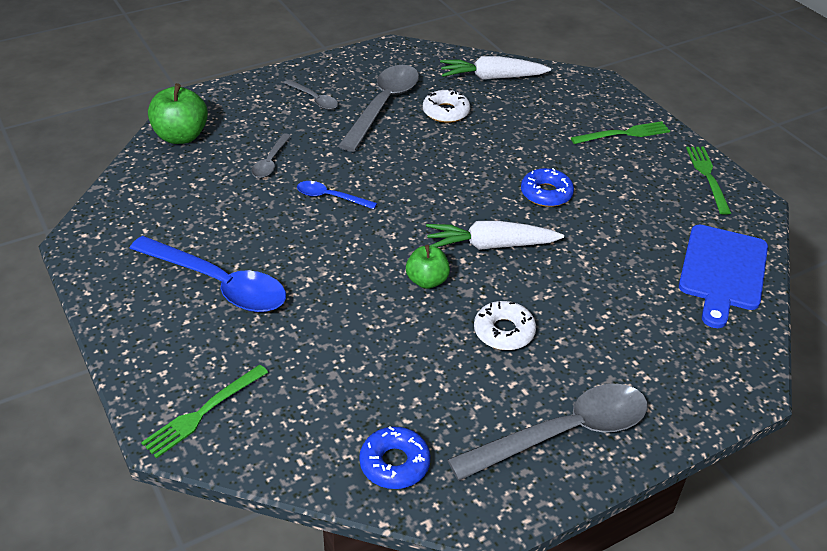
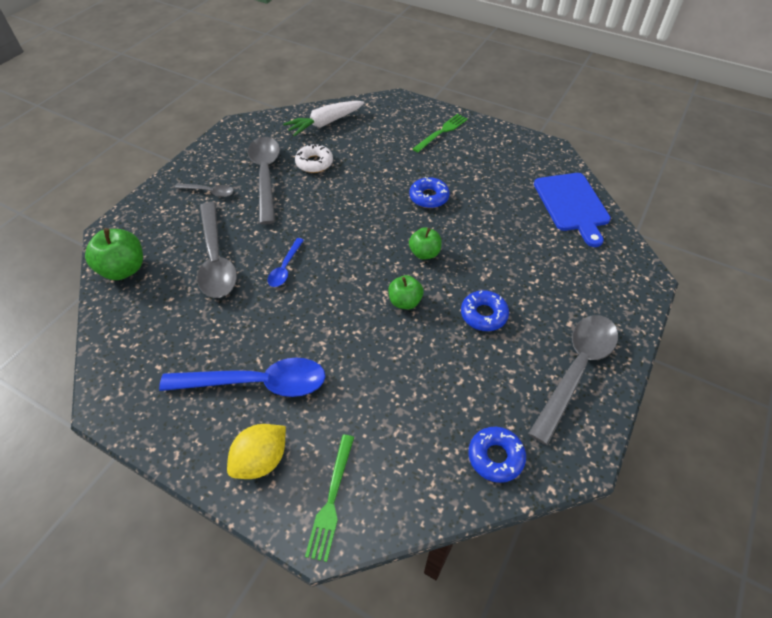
camera: 30 degrees left, 10 degrees up
(169, 348) = (261, 460): none -> yellow lemon
(270, 162) = (216, 259): grey spoon -> grey spoon, size x2.02
(330, 197) = (285, 268): blue spoon -> blue spoon turned 60 degrees counterclockwise
(490, 245) = (424, 253): white carrot -> green apple
(504, 332) = (483, 314): white donut -> blue donut
(708, 177) = (513, 142): green fork -> none

